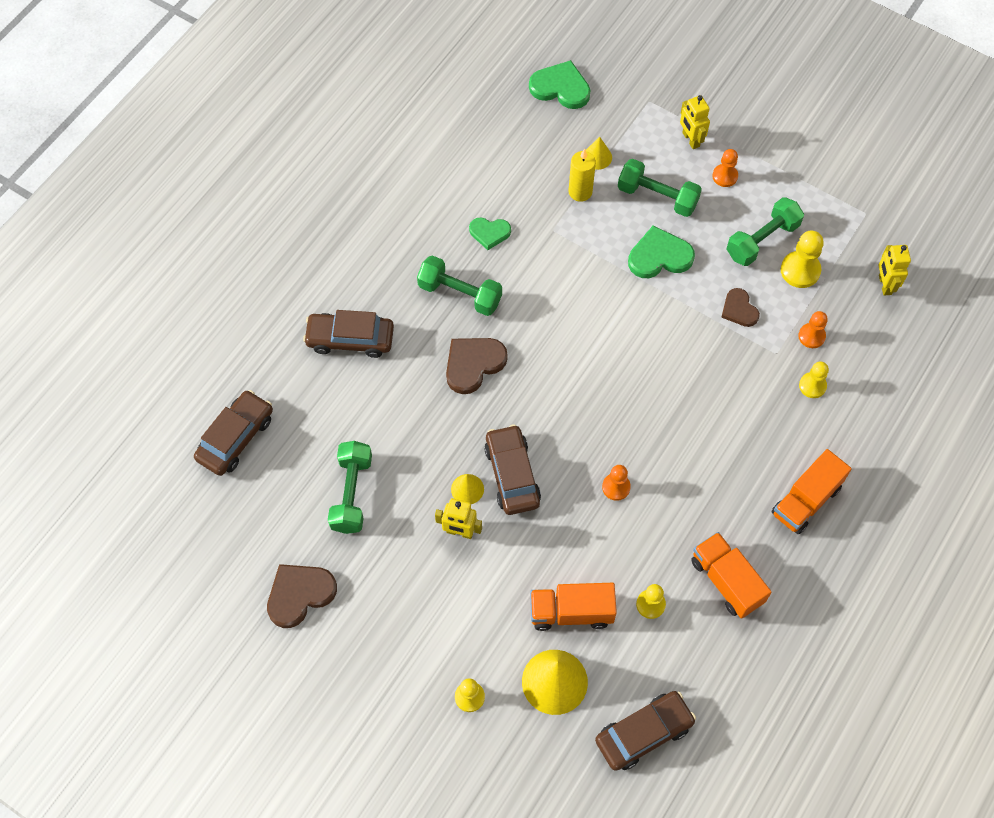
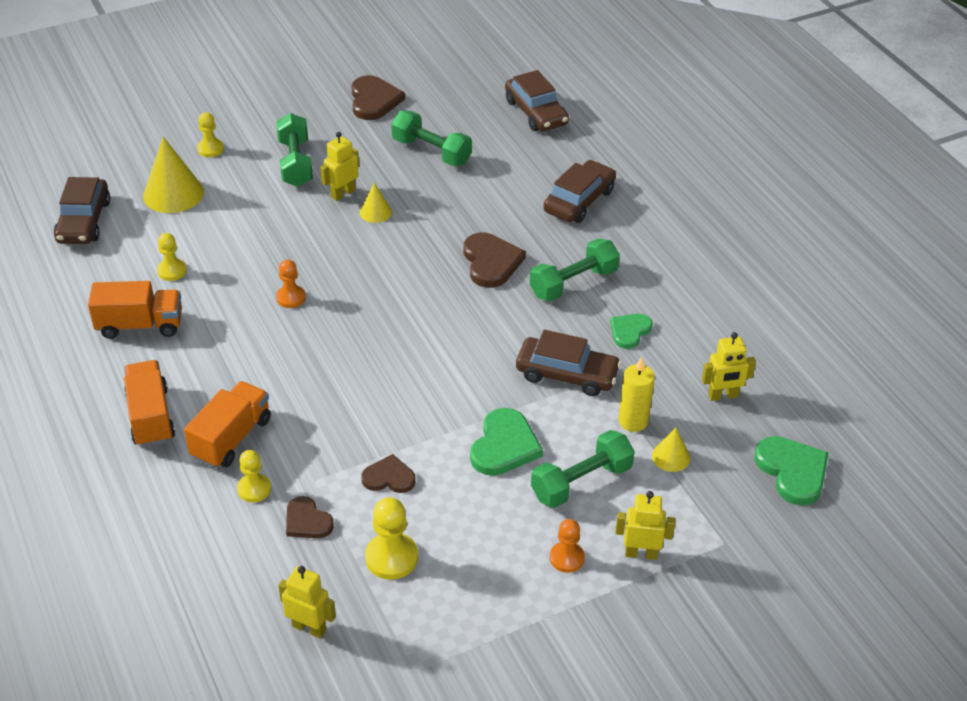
camera: 120 degrees right, 20 degrees down
(512, 475) = (363, 242): brown car -> brown car (567, 374)
(517, 150) = (723, 396): none -> yellow robot
(560, 87) = (792, 471): green heart -> green heart turned 75 degrees counterclockwise
(571, 612) = (215, 225): orange truck -> orange truck (231, 438)
(762, 240) = (456, 545): green dumbbell -> green dumbbell (295, 163)
(811, 336) = (307, 521): orange pawn -> brown heart

